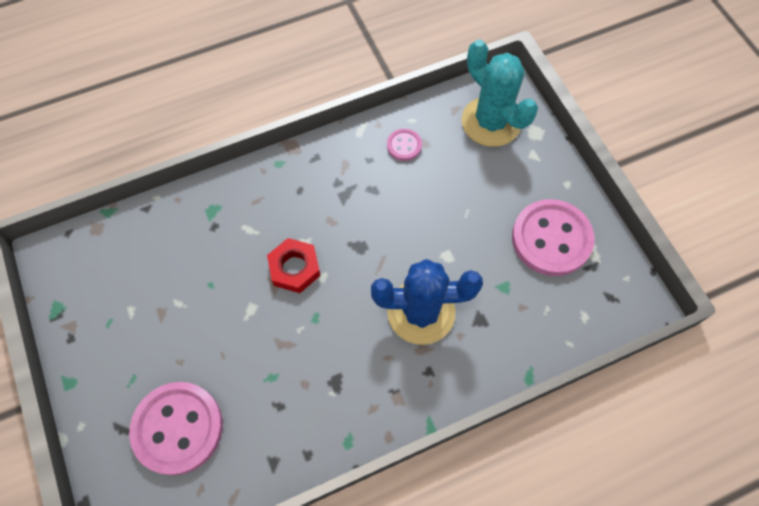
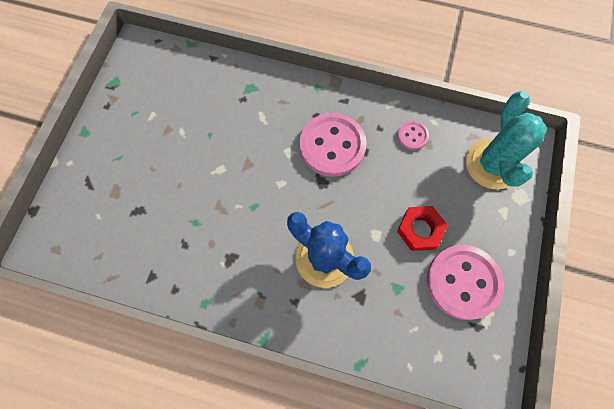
camera: 40 degrees right, 5 degrees up
(178, 428) = (117, 209): pink button -> pink button (332, 146)
(294, 268) = (268, 164): red nut -> red nut (420, 230)

